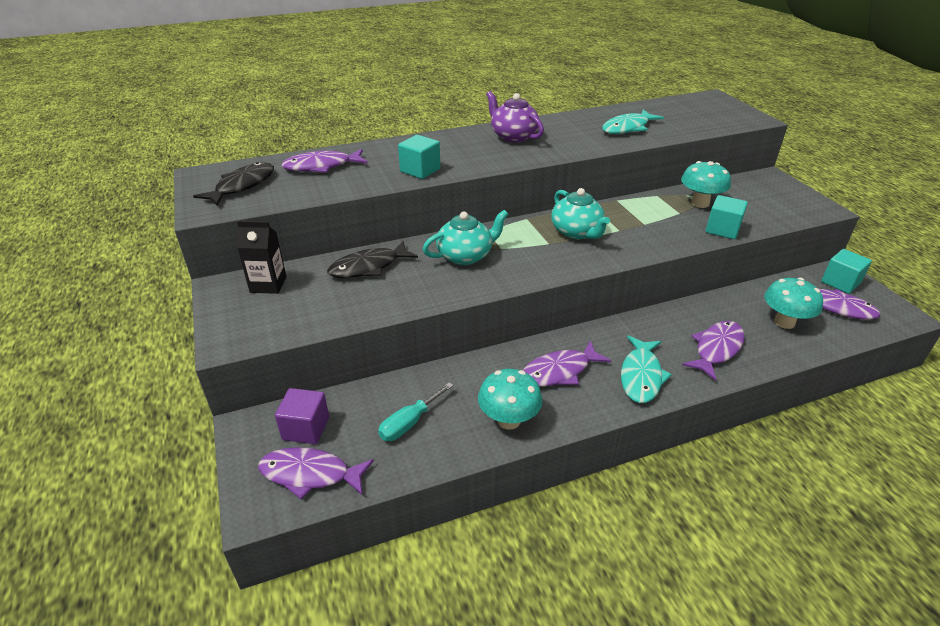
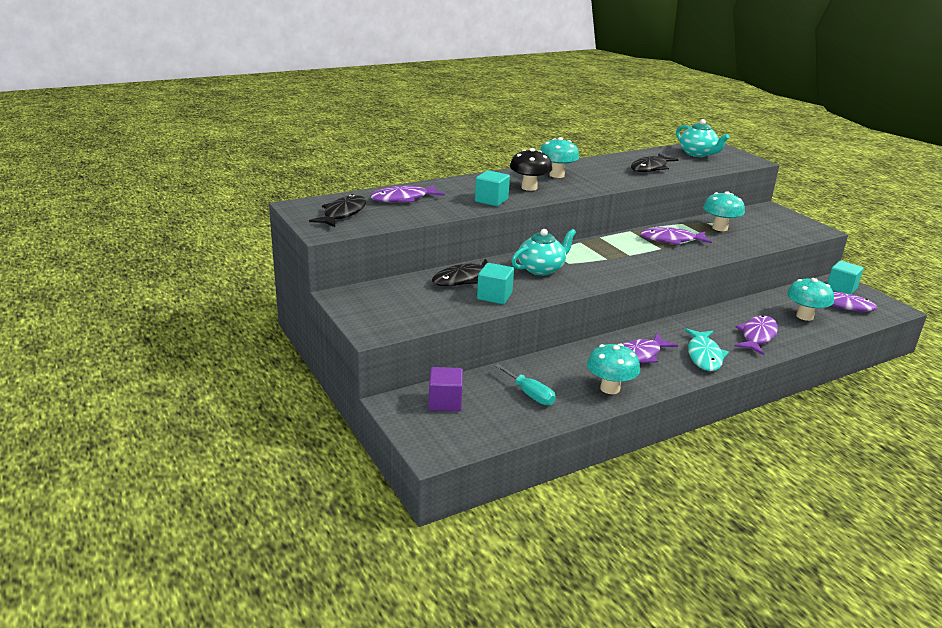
camera: 10 degrees left, 10 degrees down
(268, 284) = (382, 293): black carton -> none
(310, 474) = (465, 430): purple fish -> purple fish (671, 240)
(409, 423) = (530, 394): turquoise screwdriver -> turquoise screwdriver turned 75 degrees counterclockwise
(473, 153) = (529, 187): none -> black mushroom
(513, 136) = (557, 175): purple teapot -> turquoise mushroom
(577, 232) = (627, 250): turquoise teapot -> turquoise teapot (698, 154)
(627, 128) = (650, 168): turquoise fish -> black fish
(722, 229) = (744, 246): turquoise cube -> turquoise cube (494, 296)

